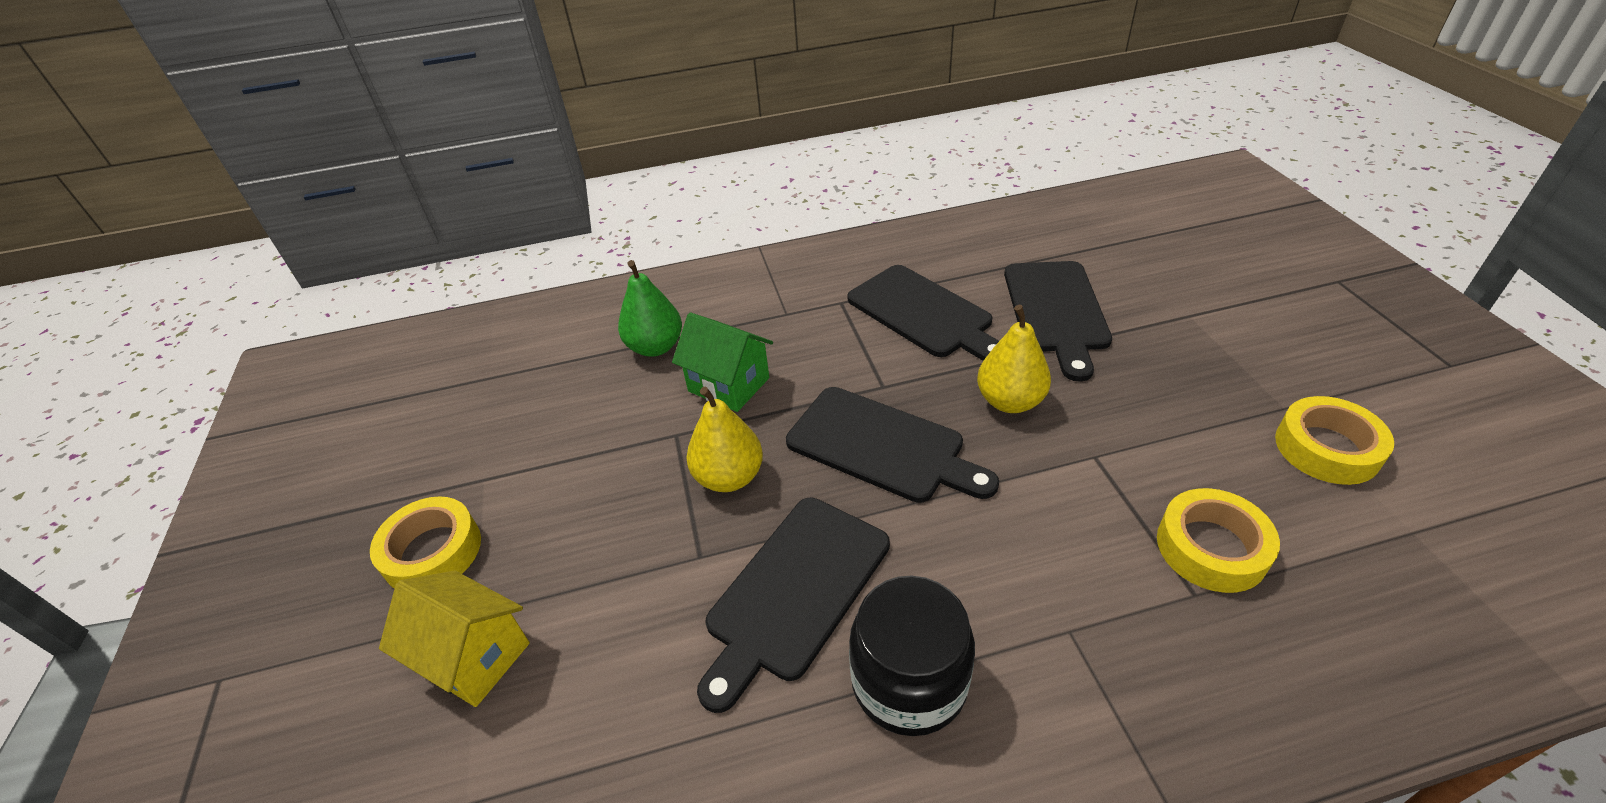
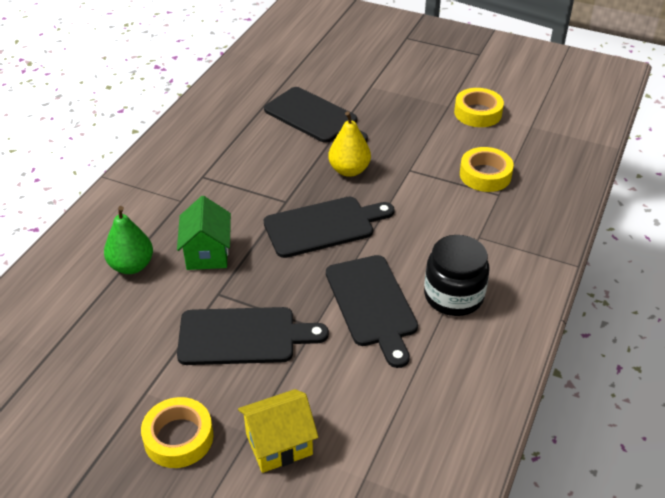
camera: 55 degrees left, 0 degrees up
(729, 384) = (207, 253): green house -> green house turned 75 degrees counterclockwise
(729, 477) = (275, 289): yellow pear -> none
(923, 314) = (255, 156): black cutting board -> black cutting board (243, 336)

